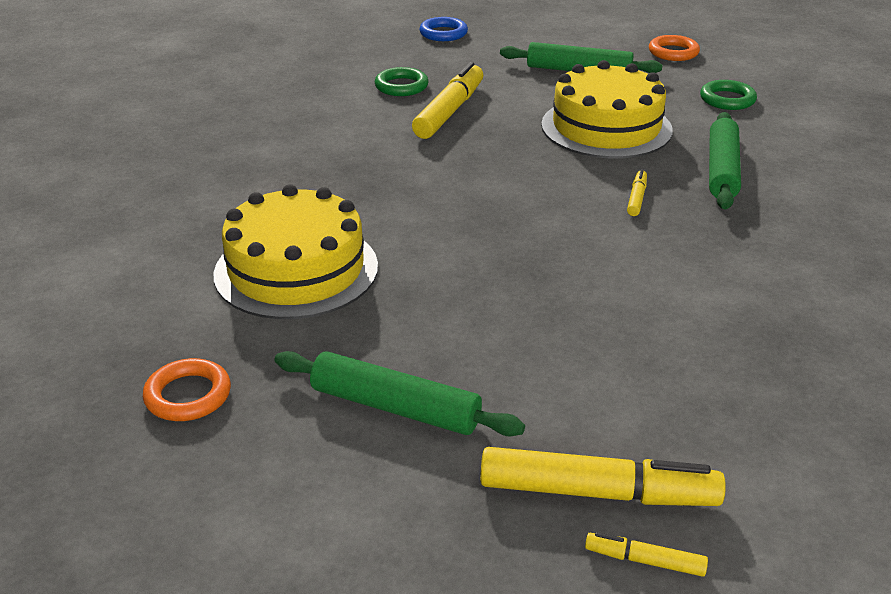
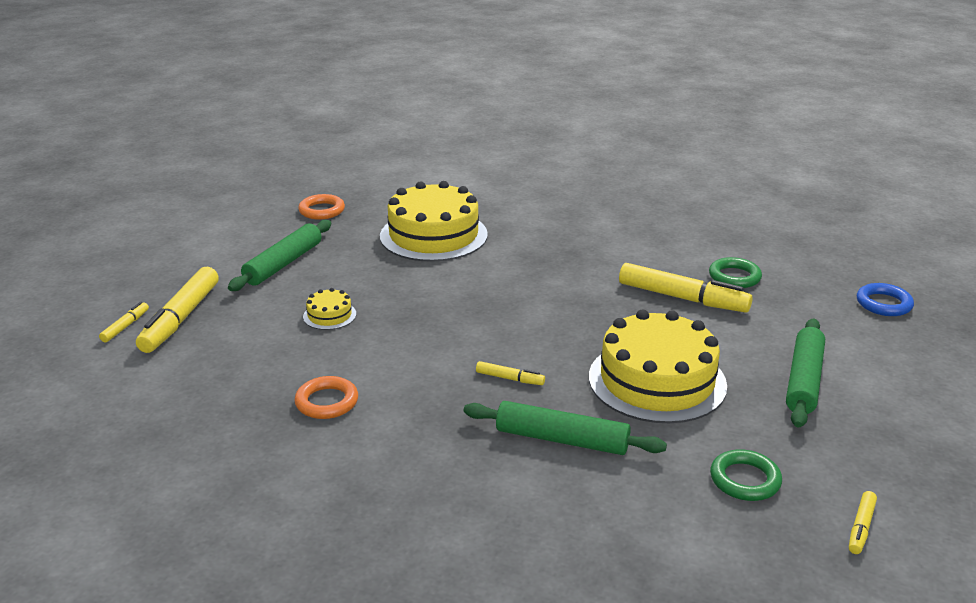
camera: 95 degrees right, 5 degrees down
(544, 335) = (329, 315): none -> yellow cake
(673, 52) = (891, 462): orange ring -> orange ring (327, 402)
(754, 68) = (861, 527): none -> yellow marker

